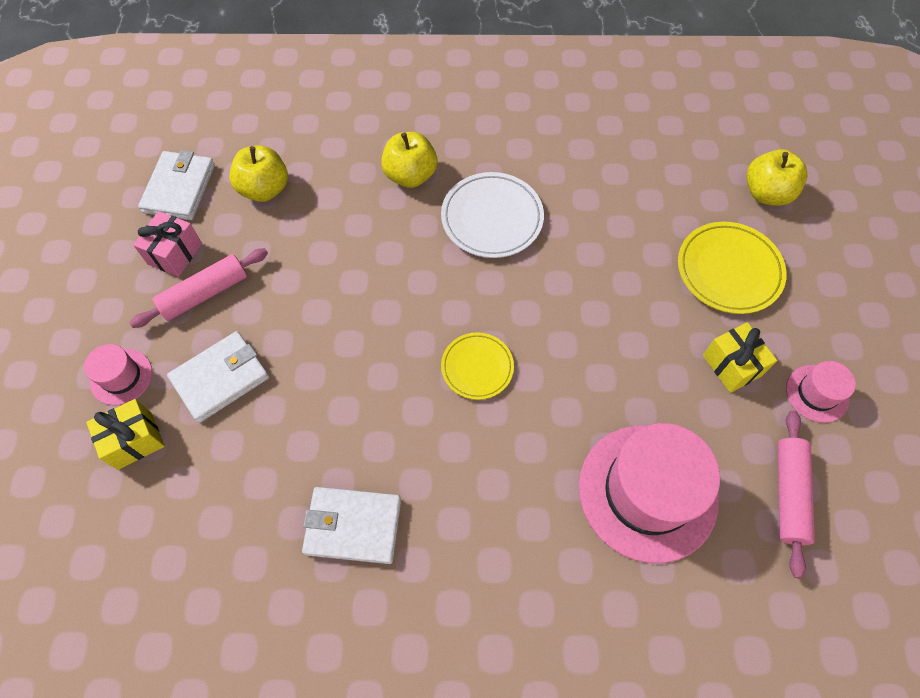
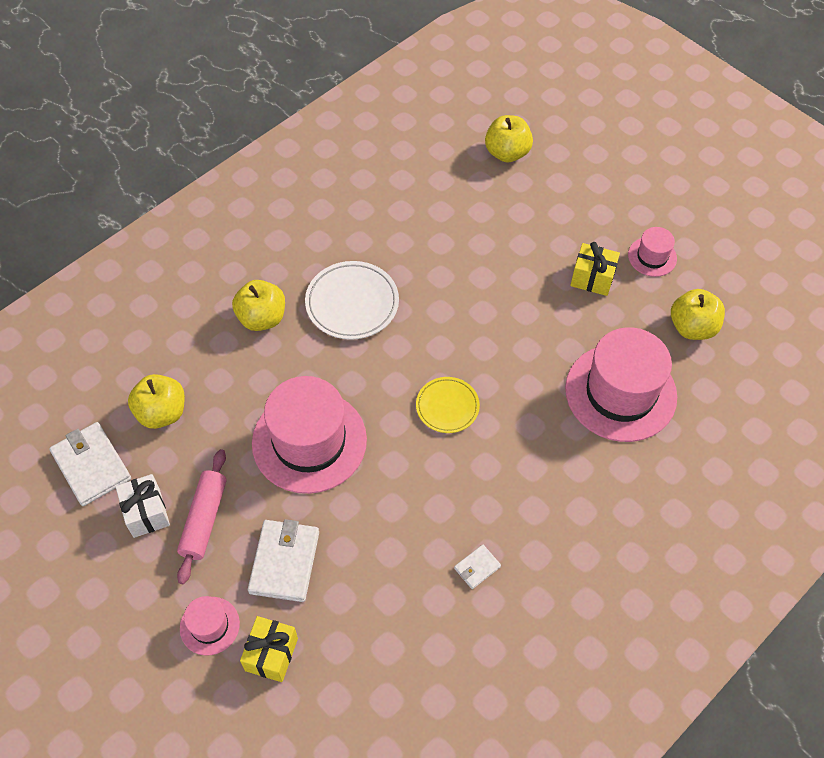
camera: 45 degrees left, 5 degrees down
(175, 254) = (146, 513): pink gift -> white gift
(340, 300) = (309, 441): none -> pink hat
(353, 526) = (477, 567): white wallet -> white wallet, size x0.50
(728, 270) = (534, 221): yellow plate -> none
(789, 494) = (692, 327): pink rolling pin -> yellow apple

